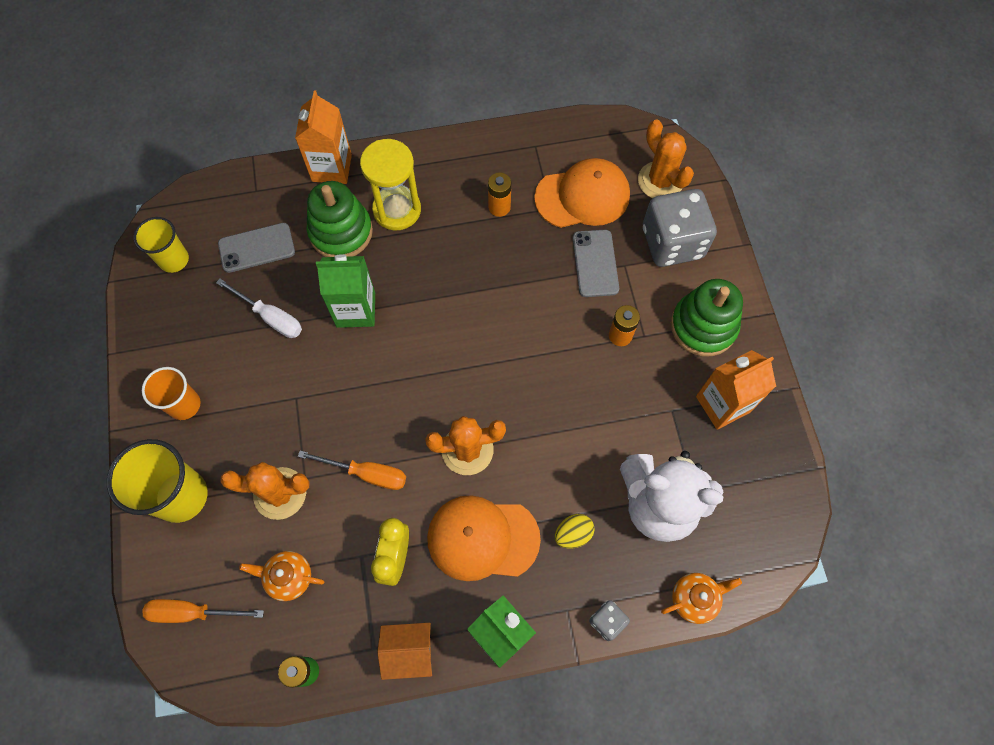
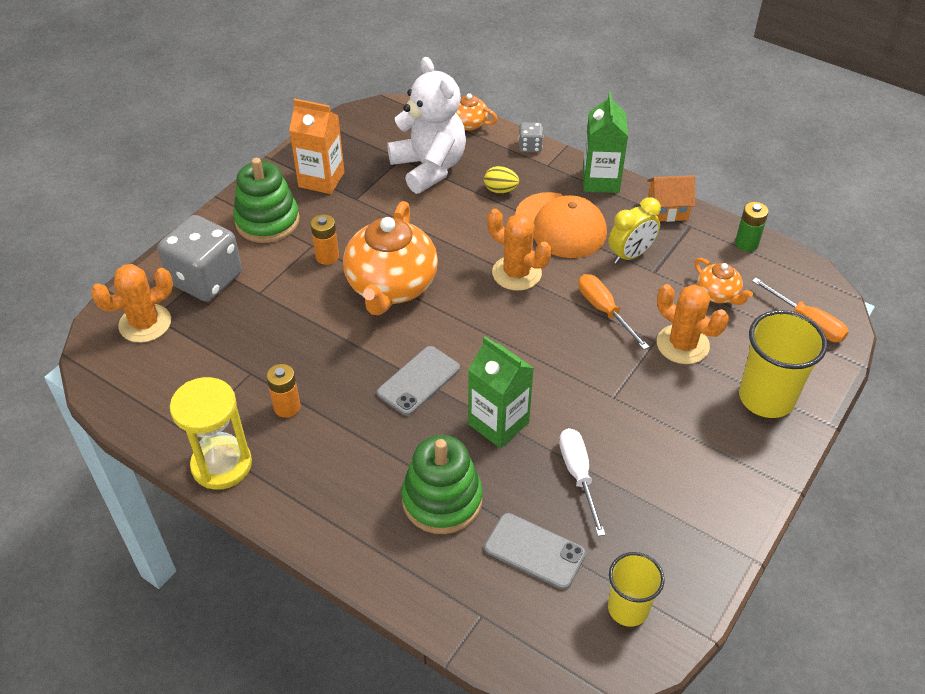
camera: 135 degrees left, 20 degrees down
(184, 405) = (715, 462): orange cup -> none
(332, 168) = (383, 573): orange carton -> none
(397, 210) = (371, 477): yellow hourglass -> yellow hourglass (222, 465)
(409, 651) = (667, 210): orange house -> orange house turned 45 degrees counterclockwise
(544, 352) = (391, 286): none -> orange teapot
(582, 196) = (215, 361): orange cap -> none
(595, 263) = (277, 309): grey phone -> grey phone (418, 381)
(660, 181) = (145, 323): orange cactus -> orange cactus turned 45 degrees clockwise

